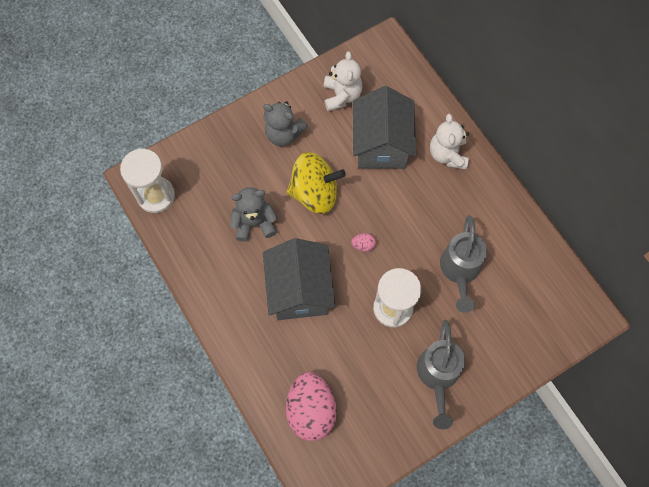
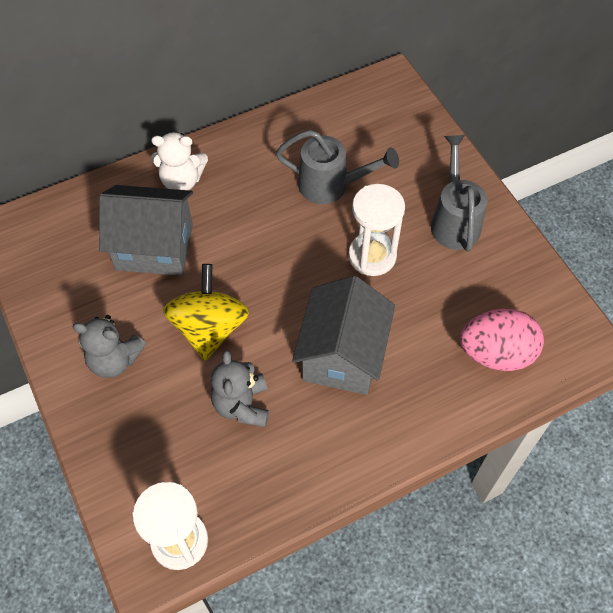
camera: 85 degrees left, 10 degrees down
(283, 134) = (114, 360): grey teddy bear -> grey teddy bear turned 75 degrees clockwise
(299, 290) = (342, 355): grey house -> grey house turned 75 degrees counterclockwise
(341, 95) = (72, 285): white teddy bear -> none
(363, 245) = (289, 279): pink egg -> none
(437, 376) = (454, 220): grey watering can -> grey watering can turned 105 degrees counterclockwise

